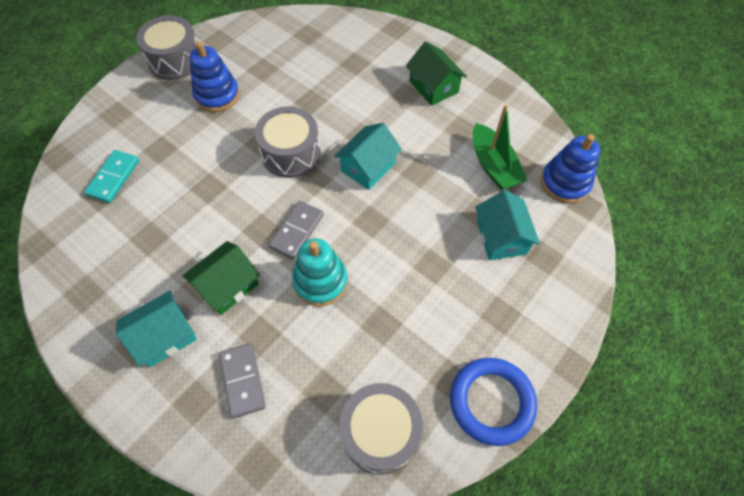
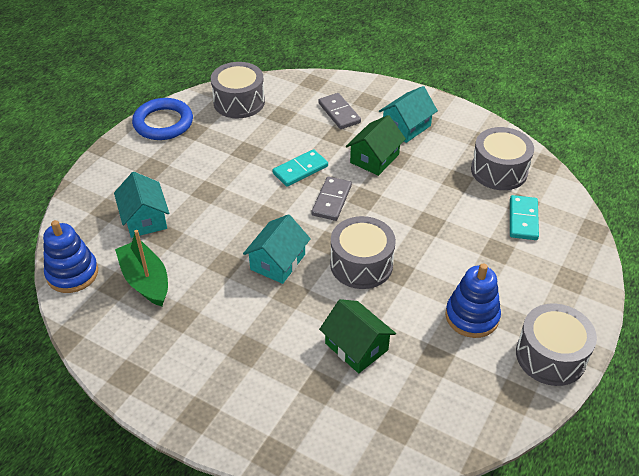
camera: 170 degrees right, 15 degrees down
(96, 244) = (499, 170): none -> grey drum
(320, 281) = (300, 170): turquoise stacking toy -> turquoise domino
(433, 87) = (213, 366): green house -> green house (356, 346)

